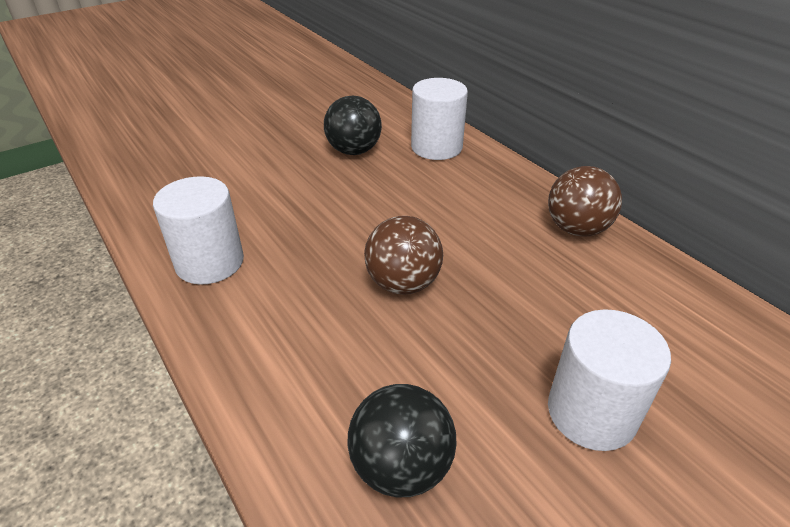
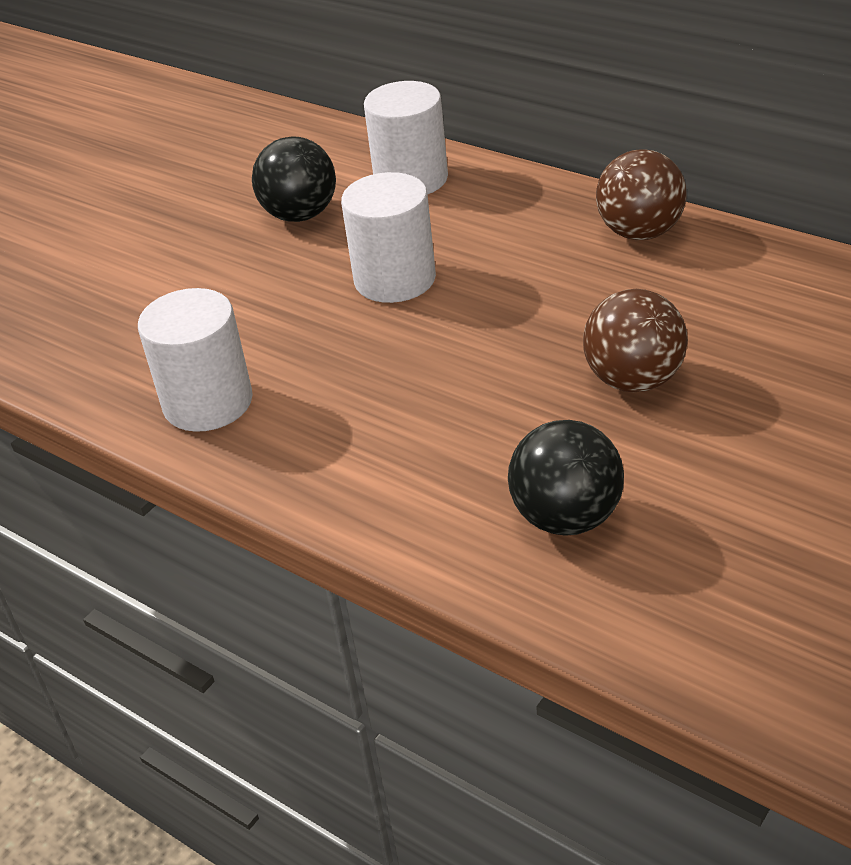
camera: 15 degrees left, 0 degrees up
(403, 283) = (466, 353): brown ball -> brown ball (634, 380)
(591, 412) = (734, 411): white cylinder -> white cylinder (395, 279)

